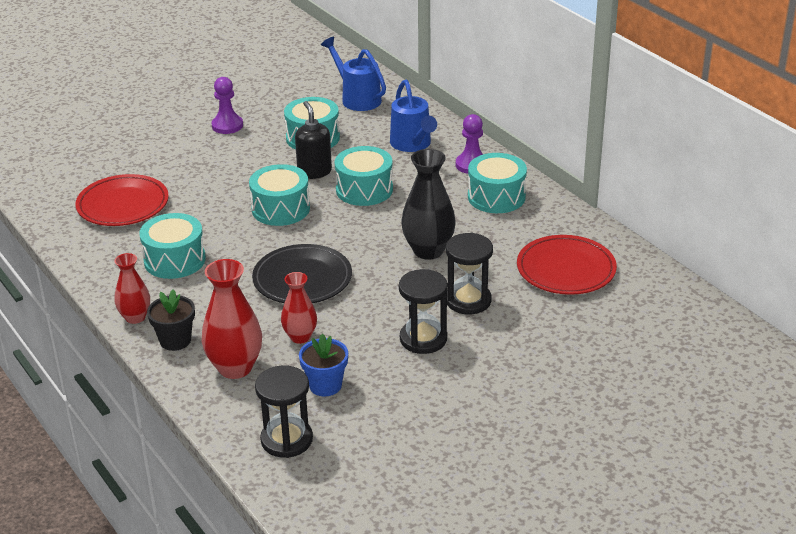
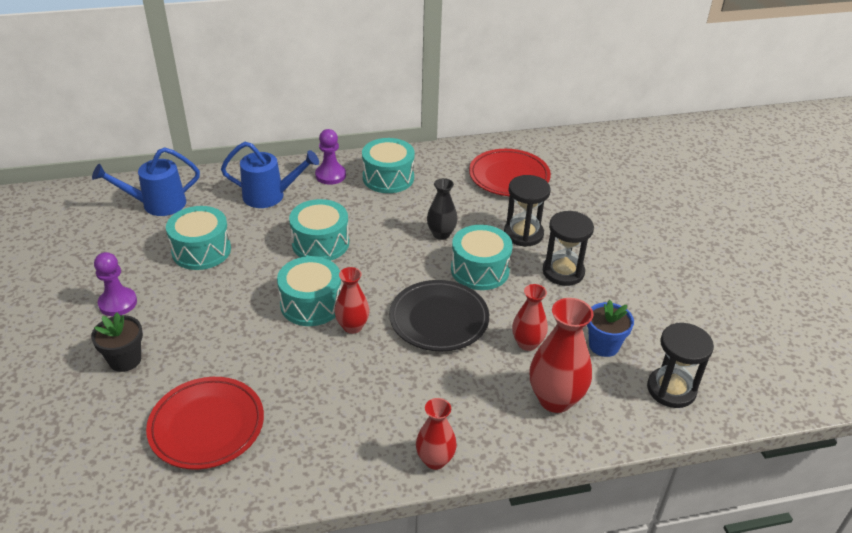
camera: 70 degrees left, 5 degrees up
(174, 260) = (348, 404): turquoise drum -> turquoise drum (480, 270)
(175, 340) = (491, 435): black flower pot -> black flower pot (125, 360)
(265, 237) = (352, 326): none -> red vase
(314, 172) = (264, 265): black soap dispenser -> none
(428, 250) = (441, 234): black vase -> black vase, size x0.62

